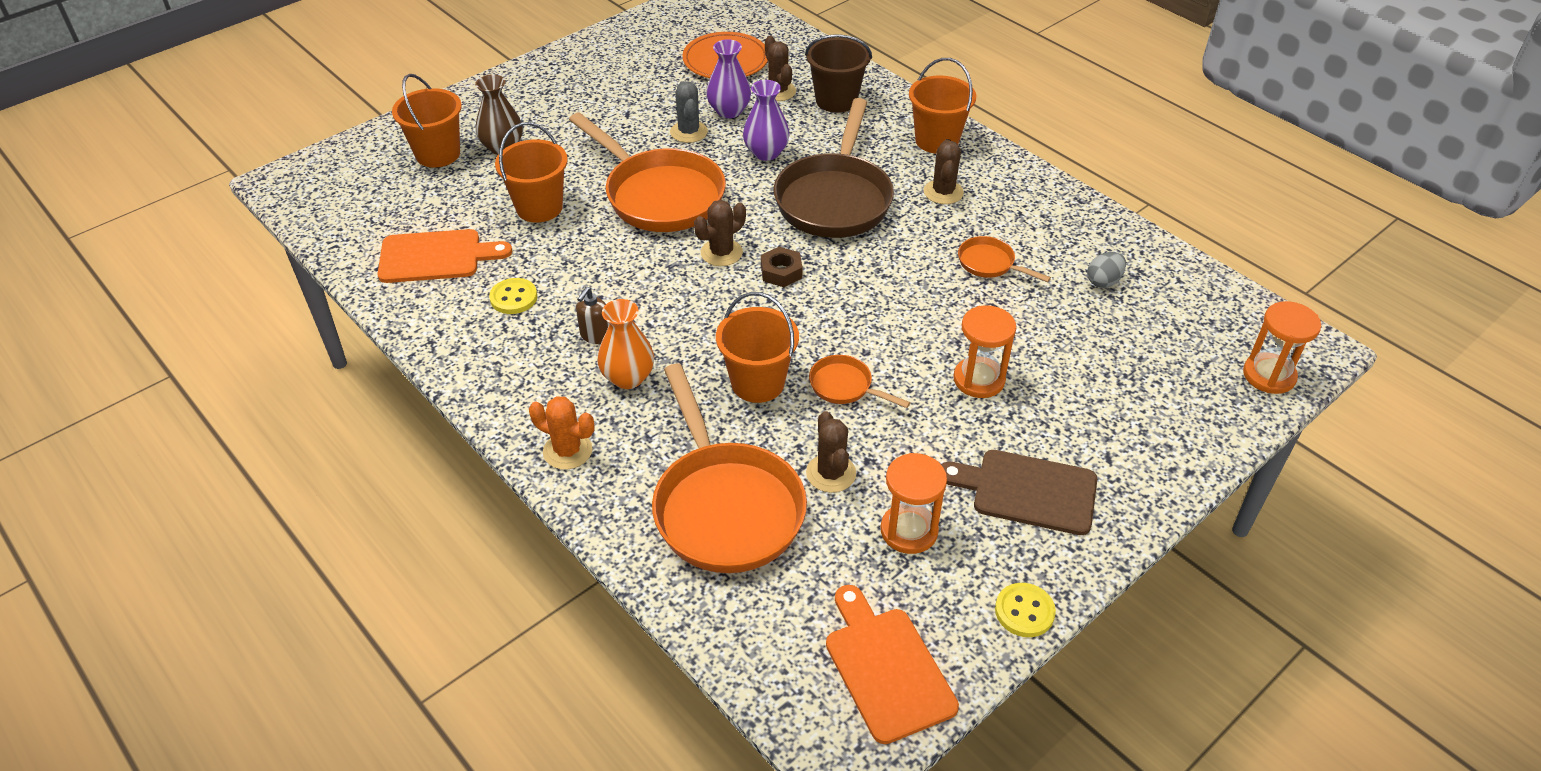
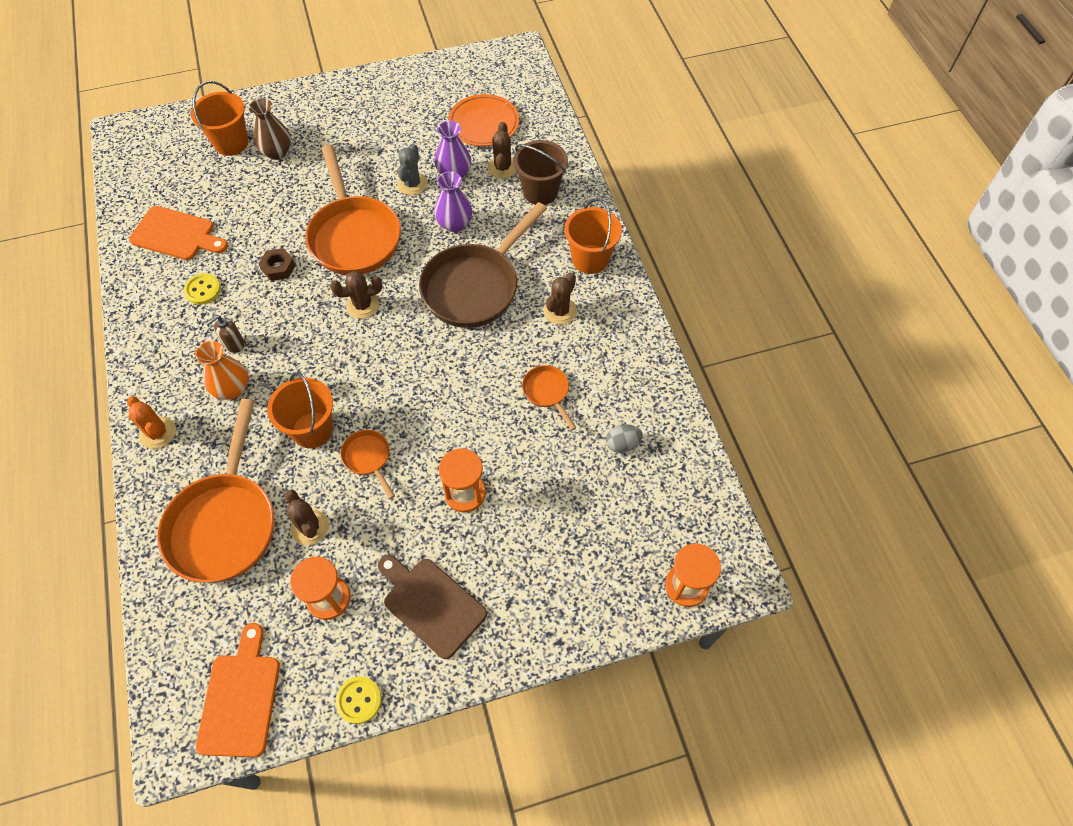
camera: 25 degrees right, 15 degrees up
(539, 207) = (267, 216): orange bucket -> none
(781, 272) = (392, 339): brown nut -> brown nut (278, 267)
(831, 473) = (310, 527): brown cactus -> brown cactus turned 45 degrees counterclockwise

